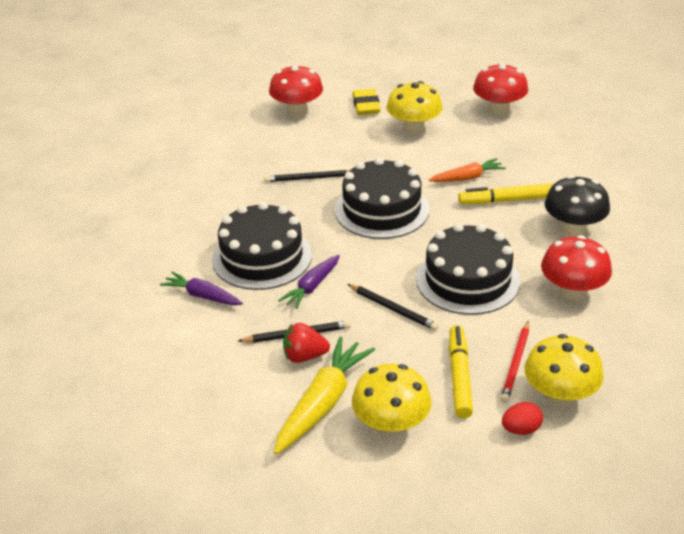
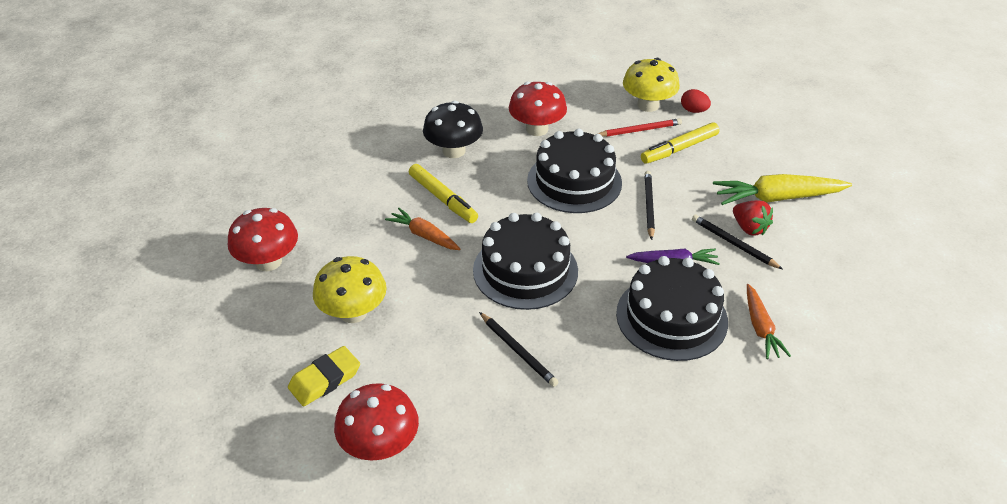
camera: 125 degrees left, 5 degrees up
(202, 296) = (760, 328): purple carrot -> orange carrot
(391, 425) = (755, 160): yellow mushroom -> none

